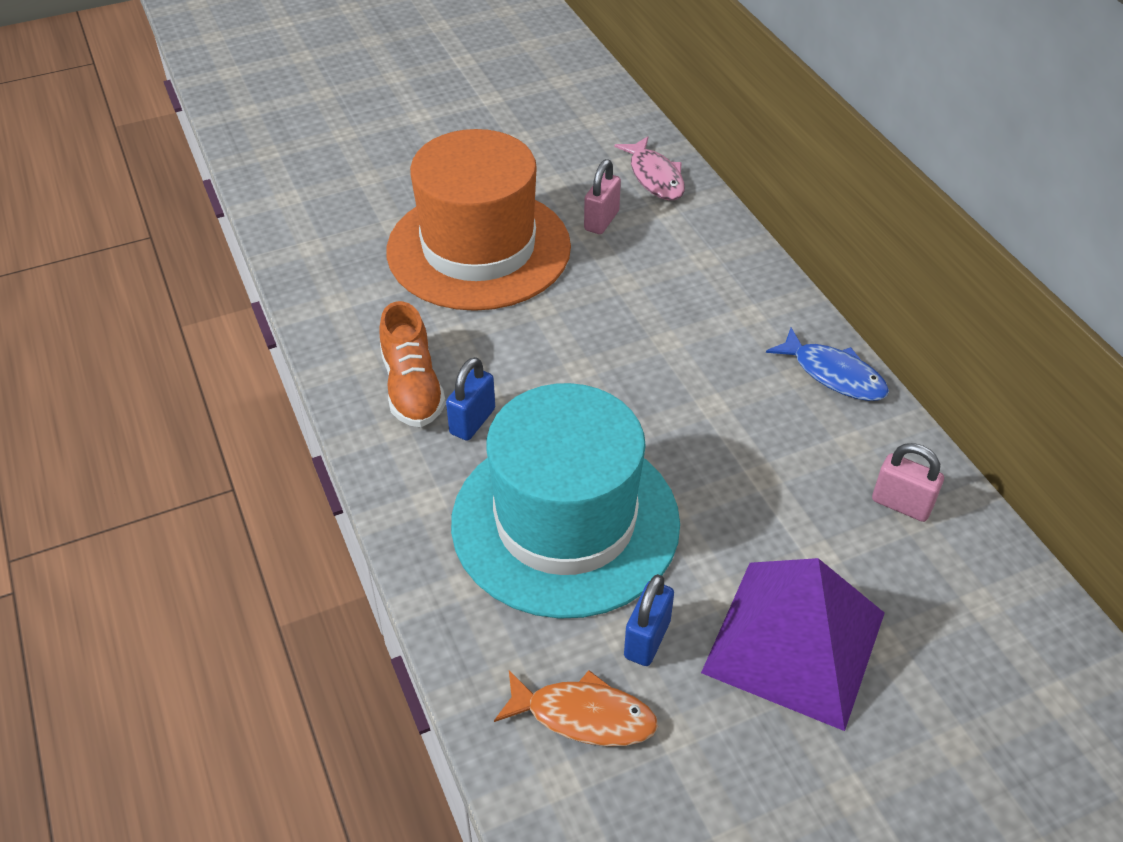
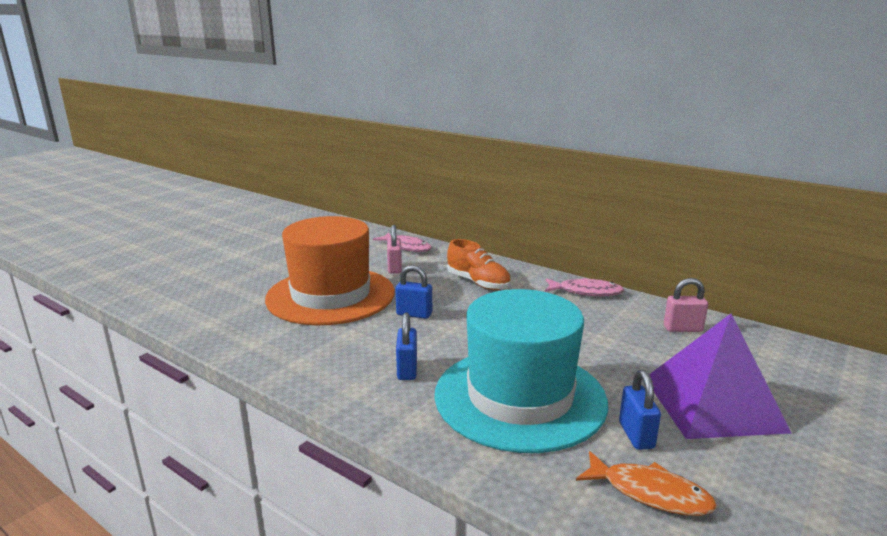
camera: 30 degrees left, 25 degrees down
(412, 388) = (349, 367): orange shoe -> orange shoe (478, 283)
(555, 326) = (414, 314): none -> blue padlock
(583, 716) = (650, 493): orange fish -> orange fish turned 45 degrees clockwise
(833, 374) = (586, 292): blue fish -> pink fish

